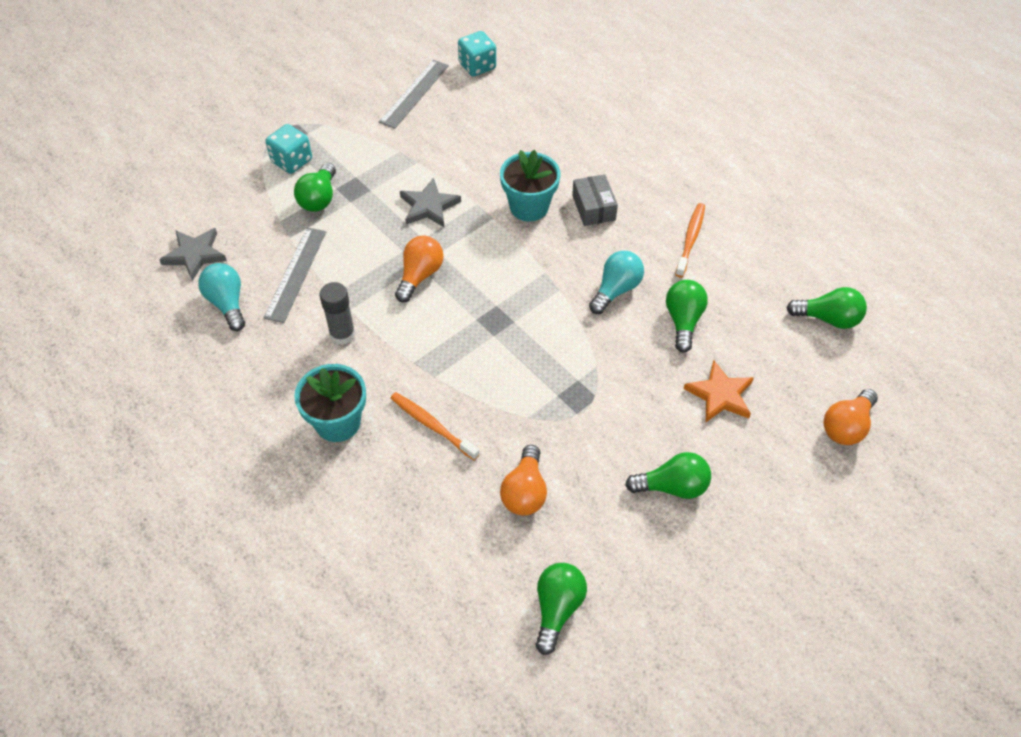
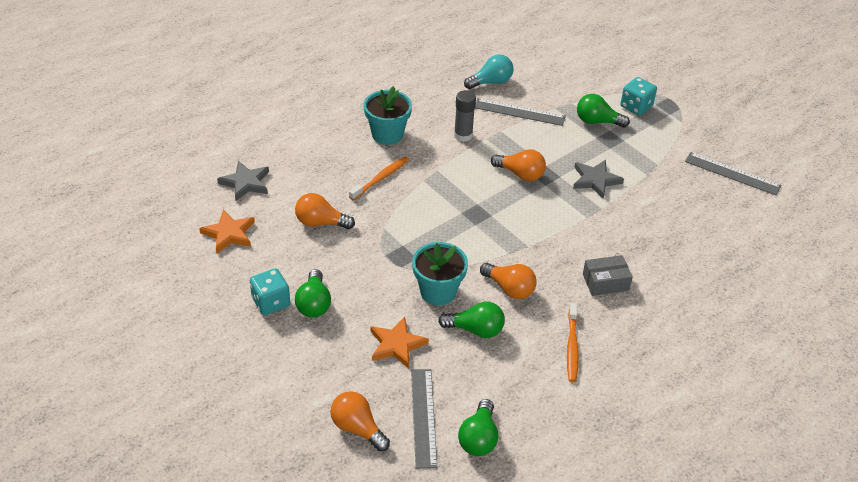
camera: 90 degrees right, 10 degrees down
(195, 255) = (535, 65): grey star -> grey star (245, 183)
(477, 66) = (781, 214): turquoise dice -> turquoise dice (271, 302)
(529, 207) = (601, 240): turquoise flower pot -> turquoise flower pot (438, 291)
(557, 608) = (229, 233): green light bulb -> orange star
(616, 290) = (509, 289): turquoise light bulb -> orange light bulb
(690, 239) = (572, 347): orange toothbrush -> orange toothbrush turned 75 degrees clockwise
(815, 366) = (423, 417): none -> grey ruler

